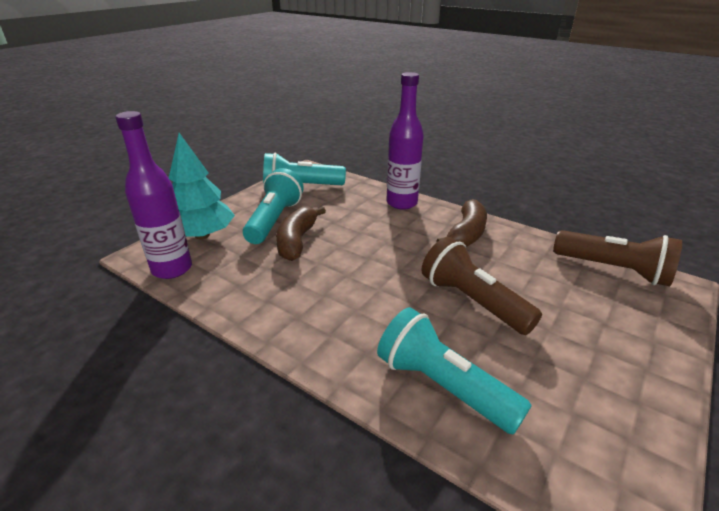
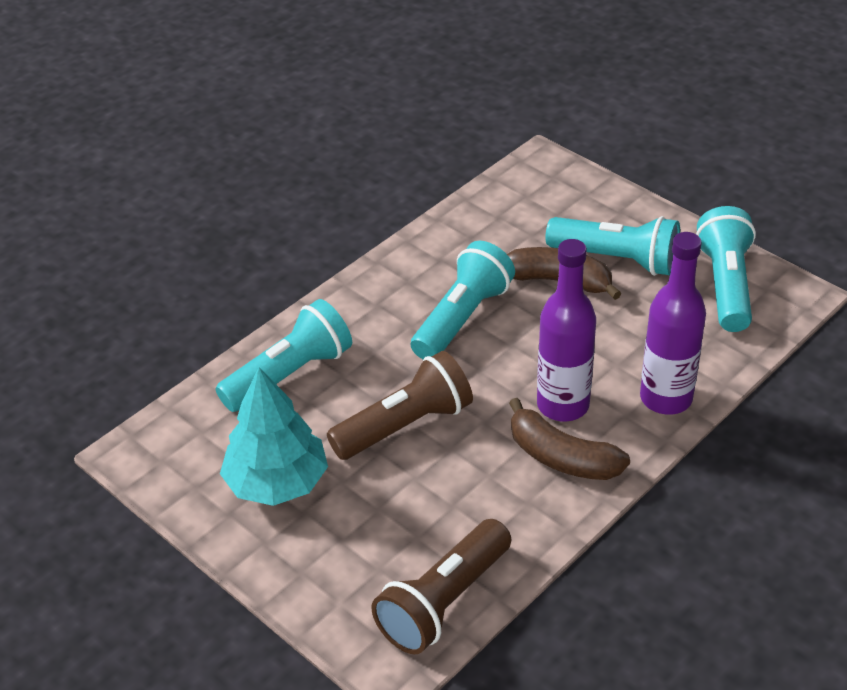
camera: 100 degrees right, 10 degrees up
(172, 269) = (509, 186): purple bottle -> purple bottle (563, 405)
(202, 235) = (581, 200): turquoise tree -> turquoise tree (277, 482)
(343, 282) = (462, 318): none -> turquoise flashlight

